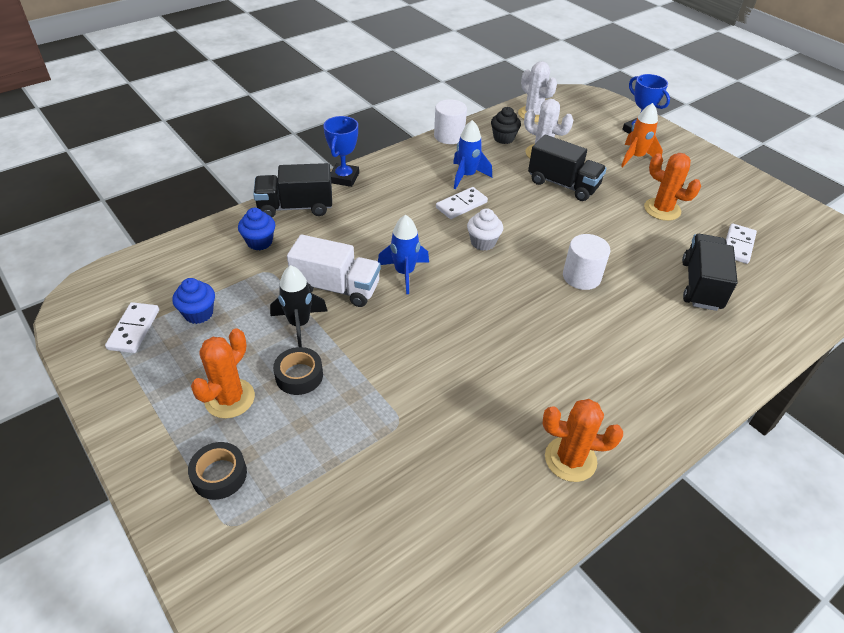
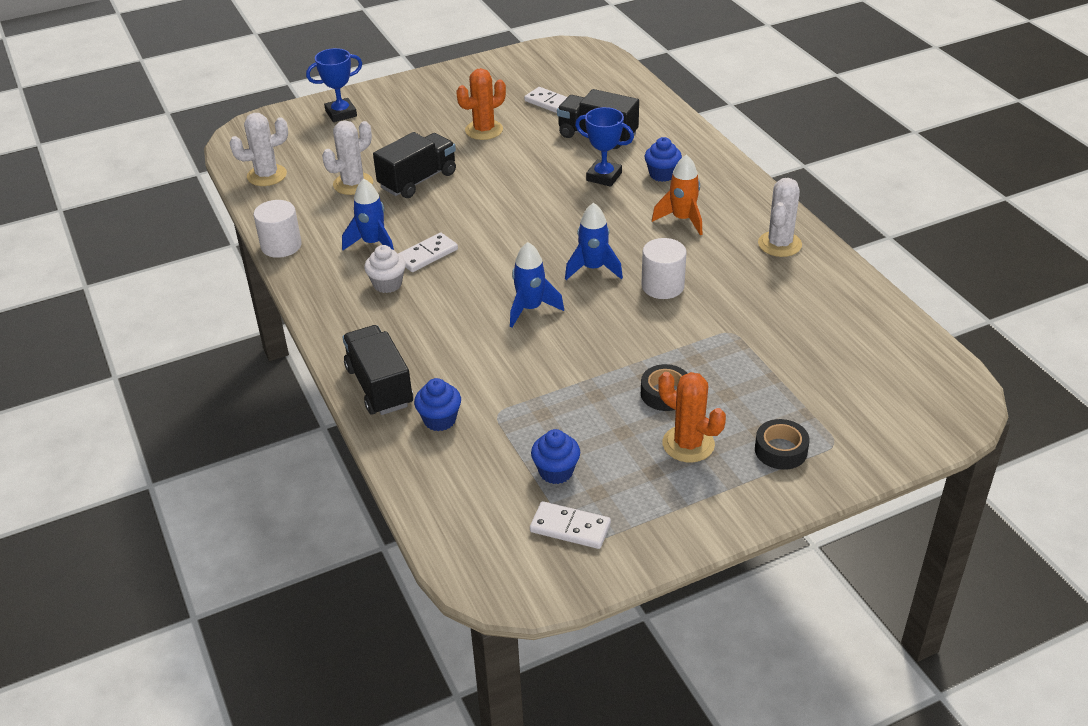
camera: 75 degrees left, 5 degrees down
(295, 207) = (379, 386): black truck -> black truck turned 150 degrees clockwise
(299, 324) = (591, 391): black rocket -> none
(336, 288) = (541, 360): white truck -> none
(344, 178) = (334, 341): blue trophy -> blue trophy (604, 177)
(461, 205) = (427, 255): white domino -> white domino turned 75 degrees clockwise
(474, 306) = (593, 269): none -> blue rocket
(483, 242) = (497, 249): white cupcake -> white cupcake (387, 284)
(503, 138) = (307, 205): black cupcake -> none
(570, 459) = (779, 244): orange cactus -> white cactus
(581, 277) = (568, 197): white cylinder -> white cylinder (662, 286)
(635, 157) = (389, 125): orange rocket -> orange rocket (682, 219)
(657, 342) = (662, 174): none -> blue cupcake

